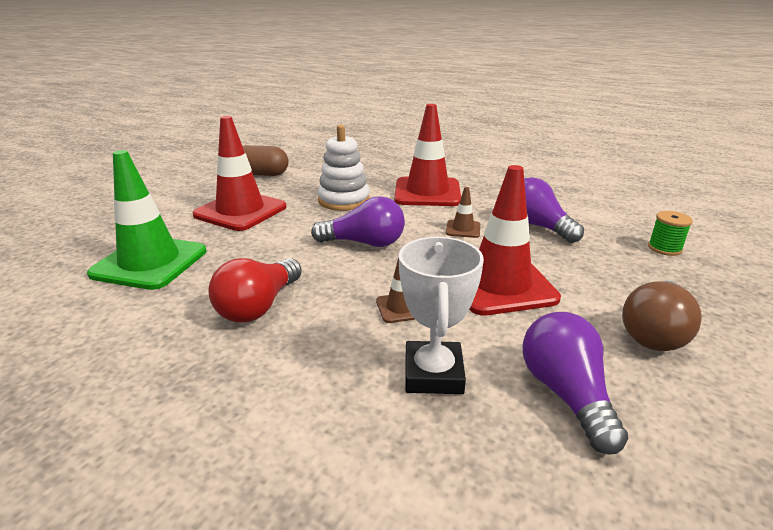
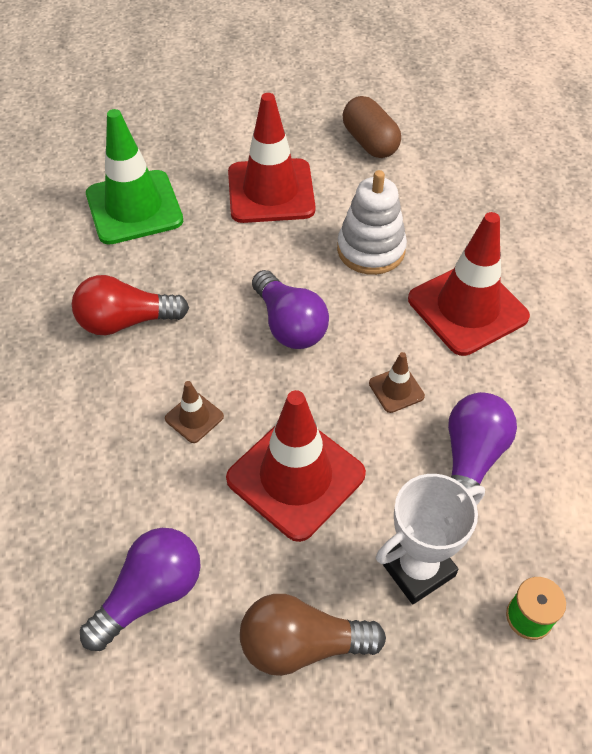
camera: 55 degrees right, 25 degrees up
(433, 374) = (117, 488): white trophy -> white trophy (417, 568)

